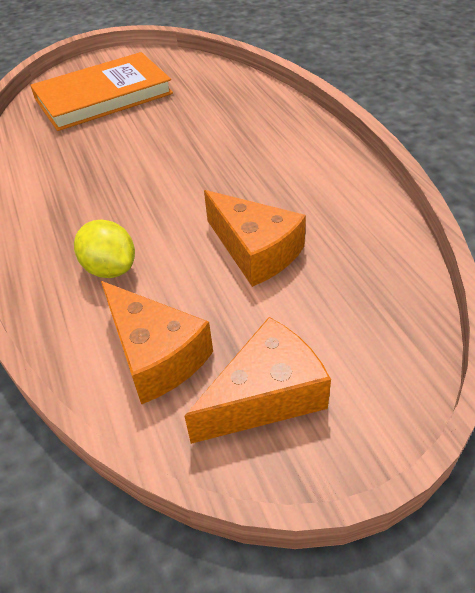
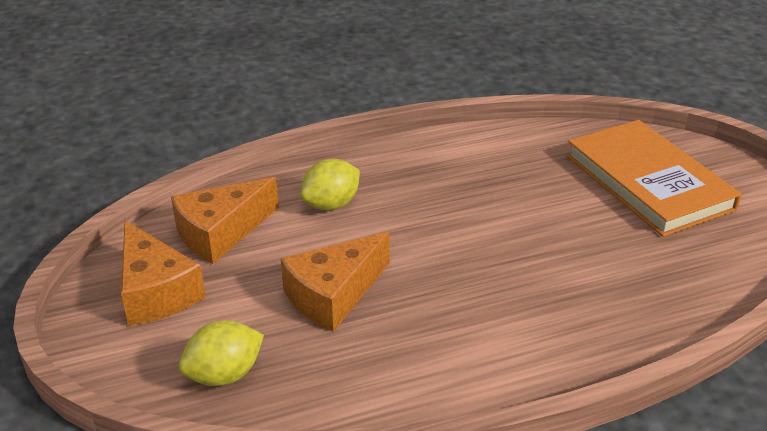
camera: 90 degrees right, 10 degrees down
(377, 310) = (224, 375): none -> yellow lemon

